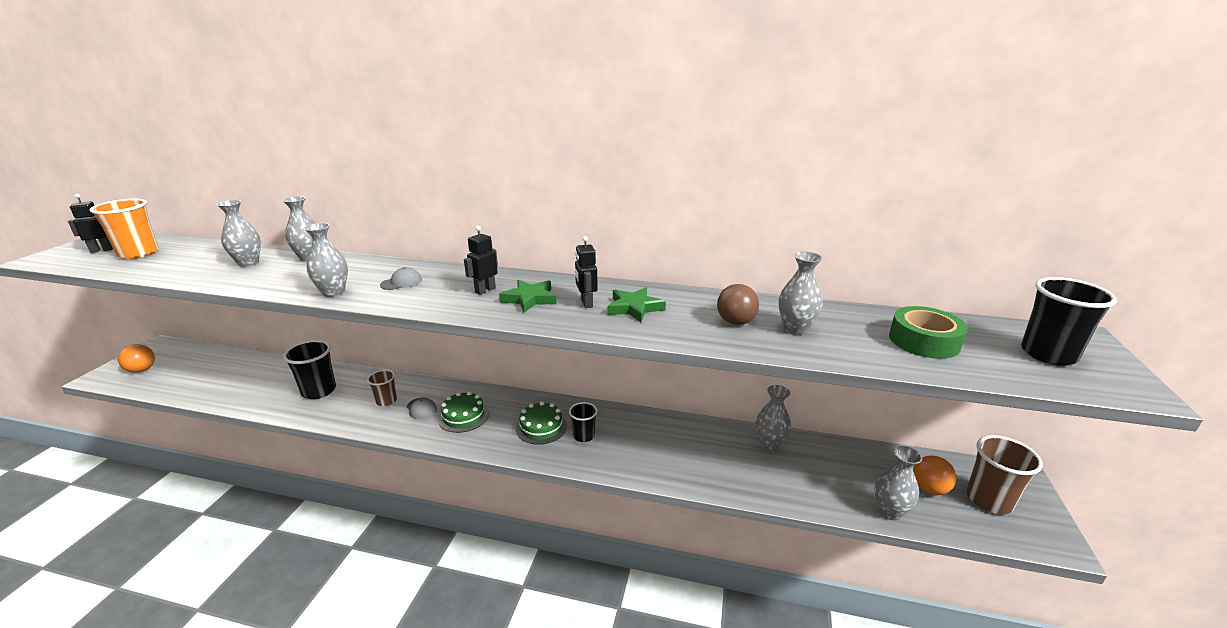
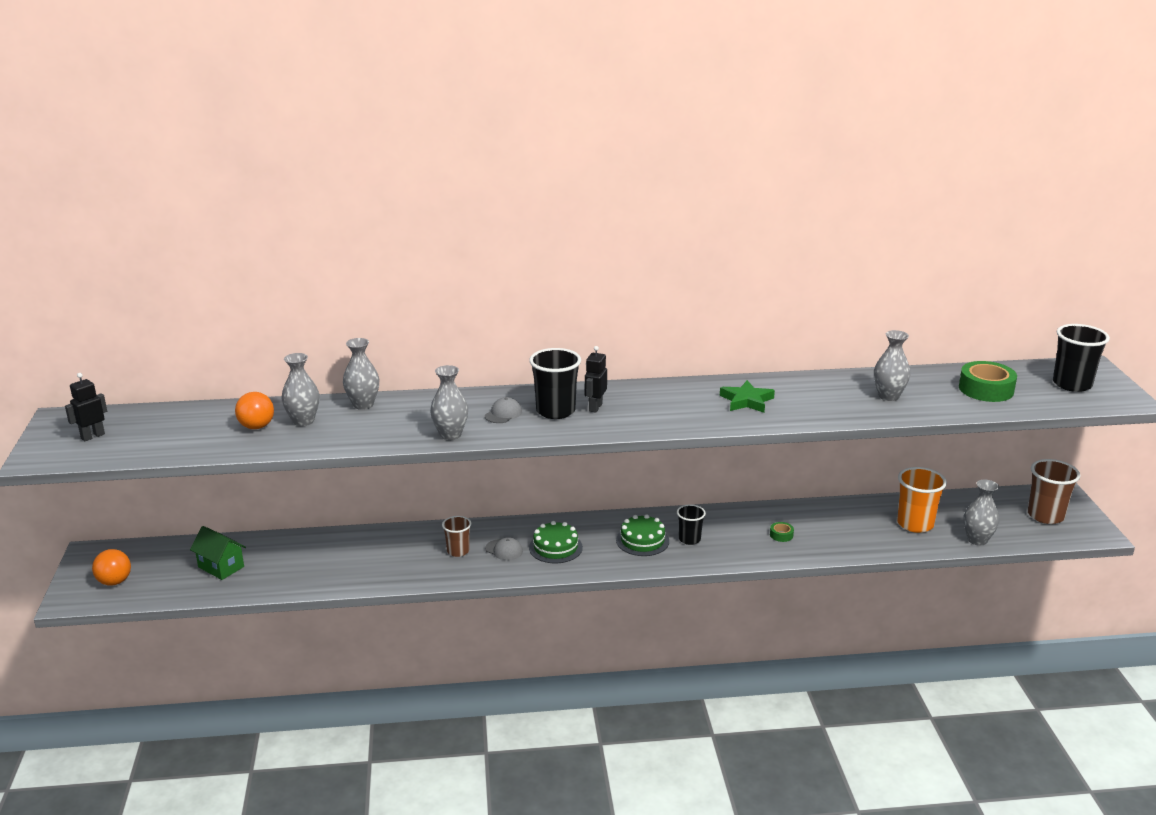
camera: 20 degrees left, 0 degrees up
(138, 253) = (148, 432): orange cup -> orange cup (915, 524)
(217, 374) = (221, 567): none -> green house
(319, 391) = (369, 557): black cup -> black cup (555, 411)
(530, 299) = (647, 408): green star -> none
(586, 303) = (701, 403): black robot -> none
(674, 452) = (781, 535): none -> green tape
(735, 322) = (839, 398): brown ball -> none
(769, 444) = (858, 510): grey vase -> none
(929, 489) = (1000, 517): orange ball -> orange ball (256, 427)

